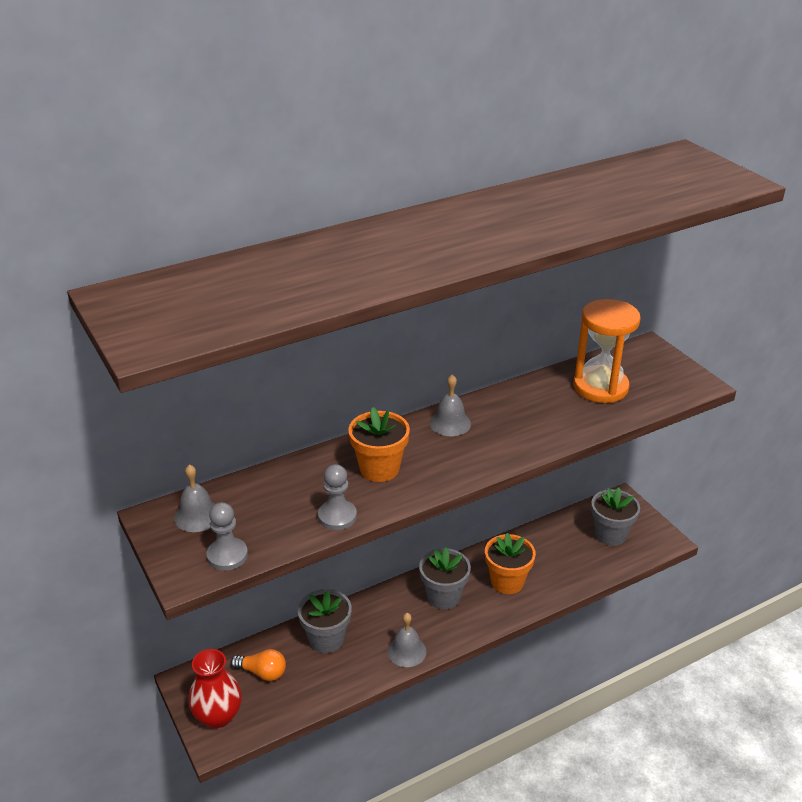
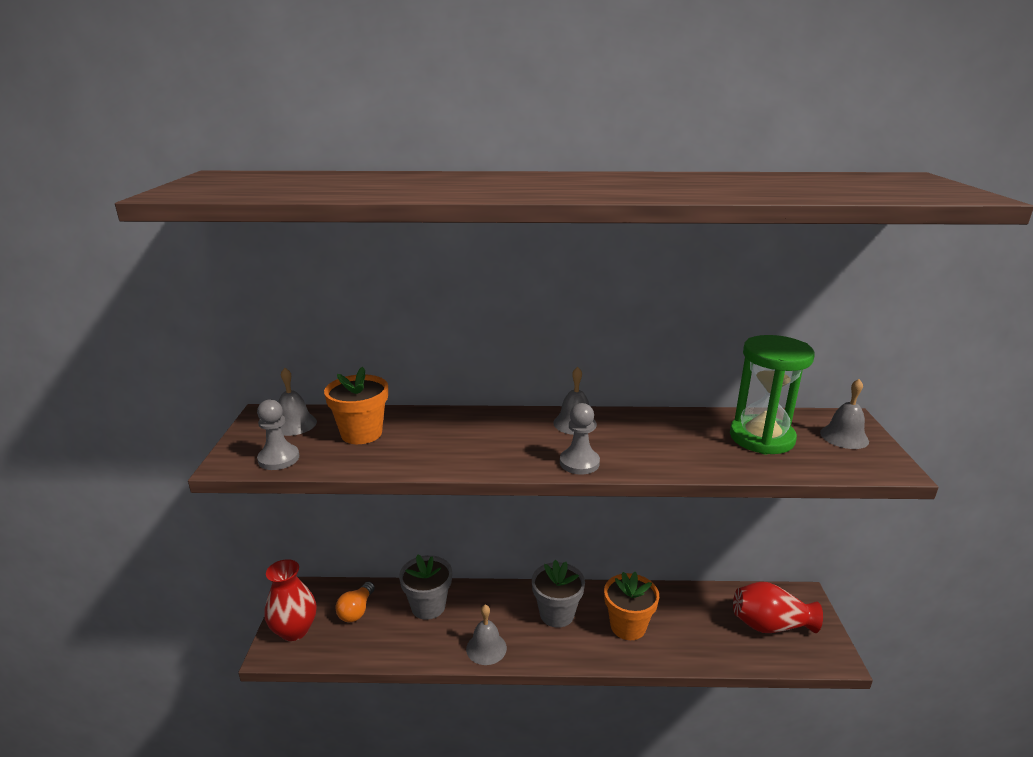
camera: 30 degrees right, 10 degrees down
(262, 672) = (356, 610): orange light bulb -> orange light bulb turned 60 degrees clockwise
(337, 516) = (396, 461): grey pawn -> grey pawn (579, 463)
(379, 469) = (473, 437): orange flower pot -> orange flower pot (361, 433)
(600, 387) = (761, 438): orange hourglass -> green hourglass
(610, 534) = (770, 625): grey flower pot -> red vase
(655, 366) = (844, 437): none -> grey bell

